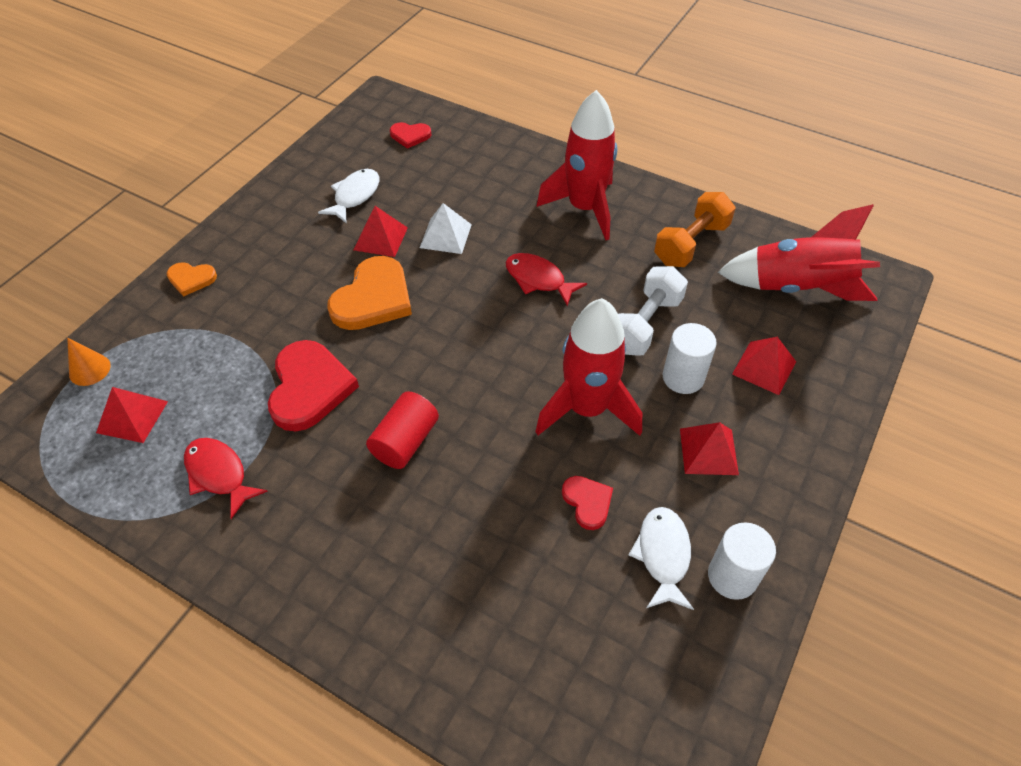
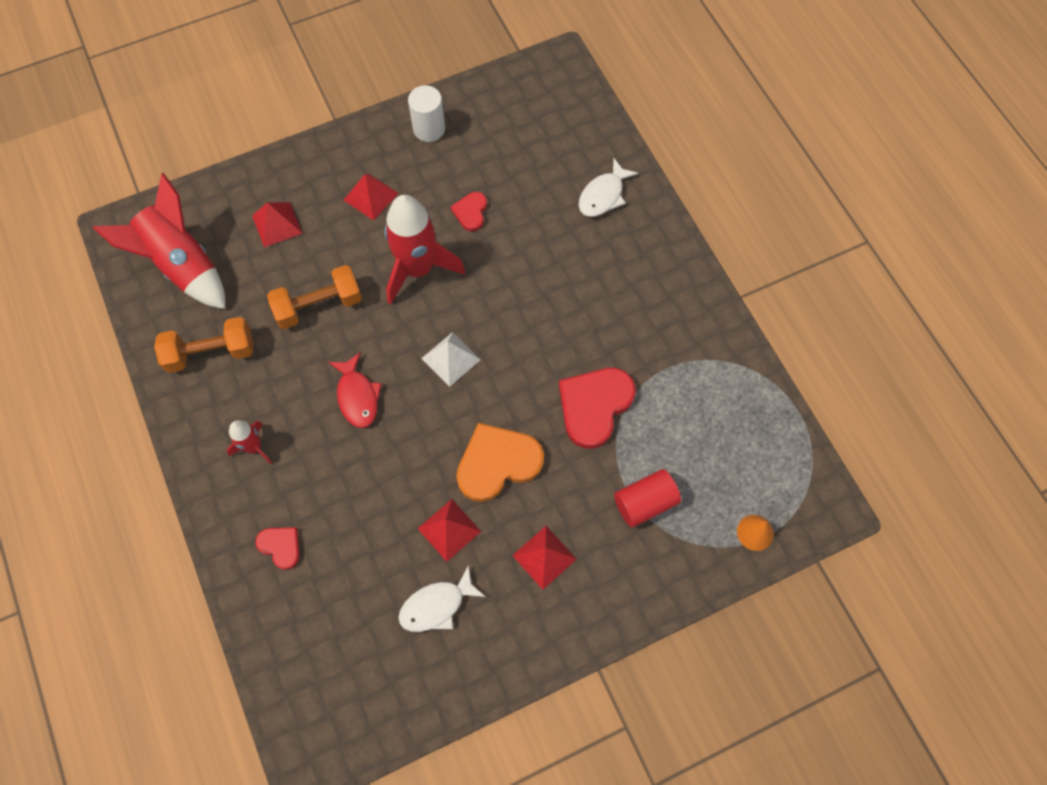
camera: 145 degrees left, 15 degrees up
(132, 416) = (735, 462): red pyramid -> red pyramid (544, 557)
(191, 279) = (637, 588): orange heart -> none
(219, 474) = (690, 372): red fish -> none
(405, 442) = (553, 320): red cylinder -> red cylinder (645, 503)
(410, 136) = (325, 666): red heart -> red heart (280, 546)
(445, 236) = (393, 495): white pyramid -> white pyramid (451, 359)
(584, 209) = (254, 447): red rocket -> red rocket, size x0.50
(645, 324) = (319, 305): white dumbbell -> orange dumbbell
(663, 555) = (455, 160): white fish -> white fish (603, 195)
(683, 377) = (335, 251): white cylinder -> none

